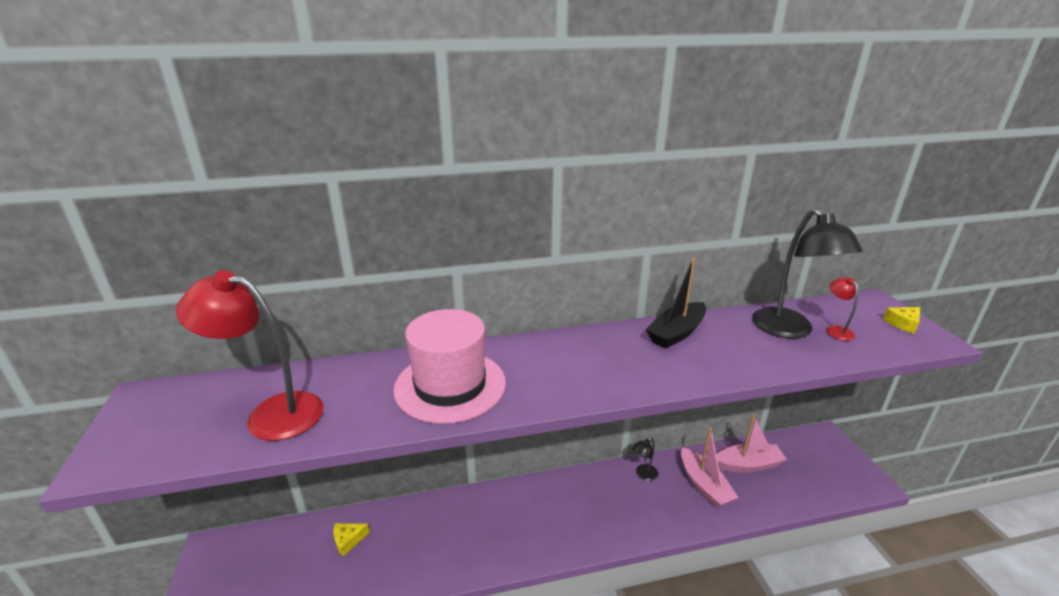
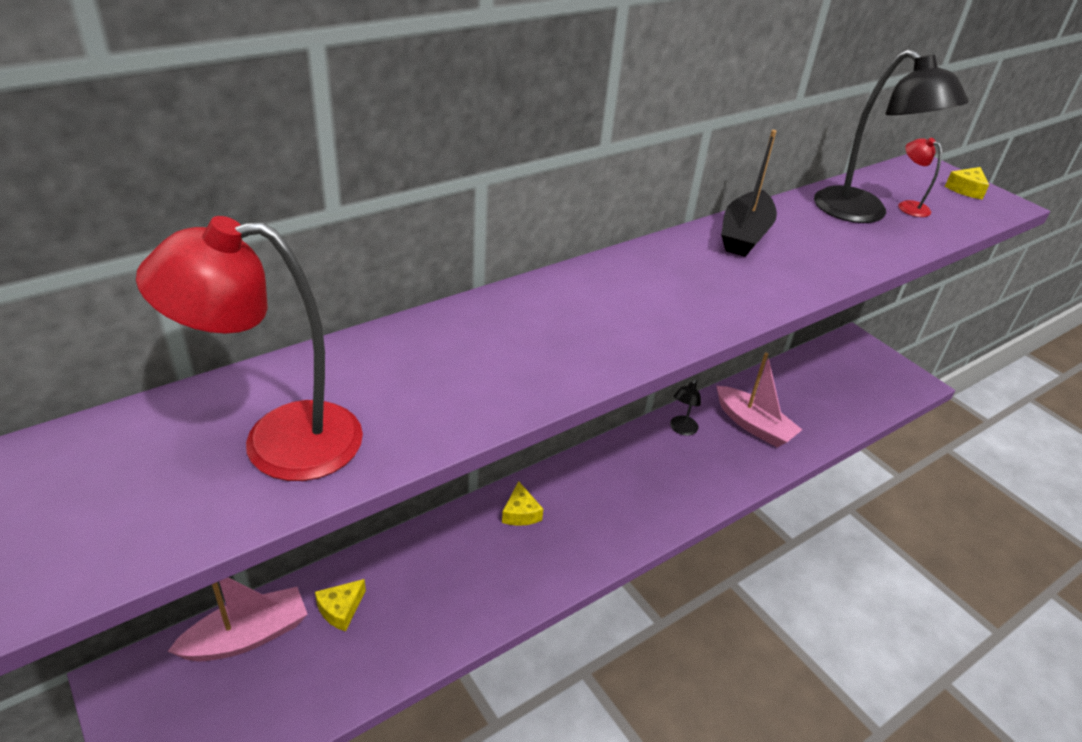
camera: 25 degrees left, 10 degrees up
(450, 385) = (513, 351): pink hat -> none
(495, 507) = (520, 513): none -> yellow cheese
(747, 465) = (789, 391): pink boat -> pink boat (247, 636)

